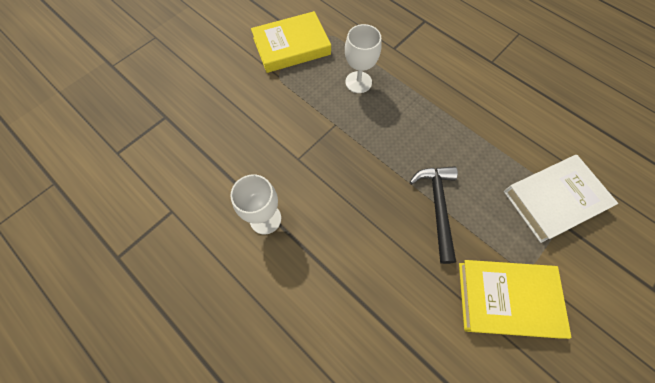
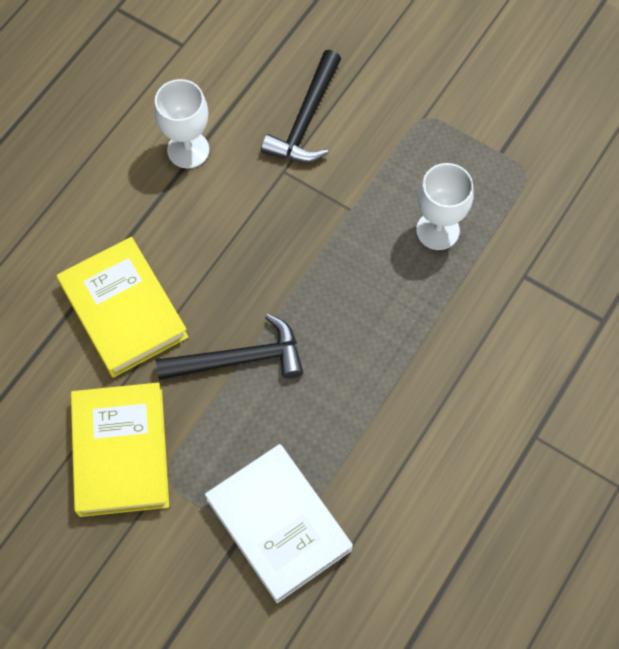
camera: 80 degrees right, 0 degrees up
(261, 139) = (306, 119): none -> black hammer
(291, 46) = (487, 124): yellow book -> yellow book (123, 310)

